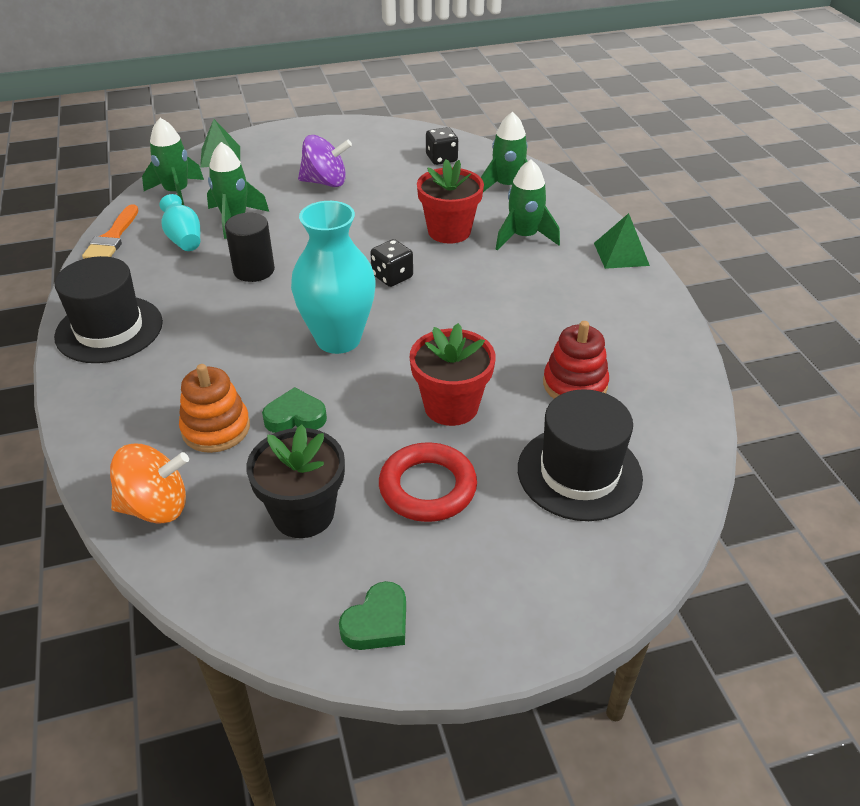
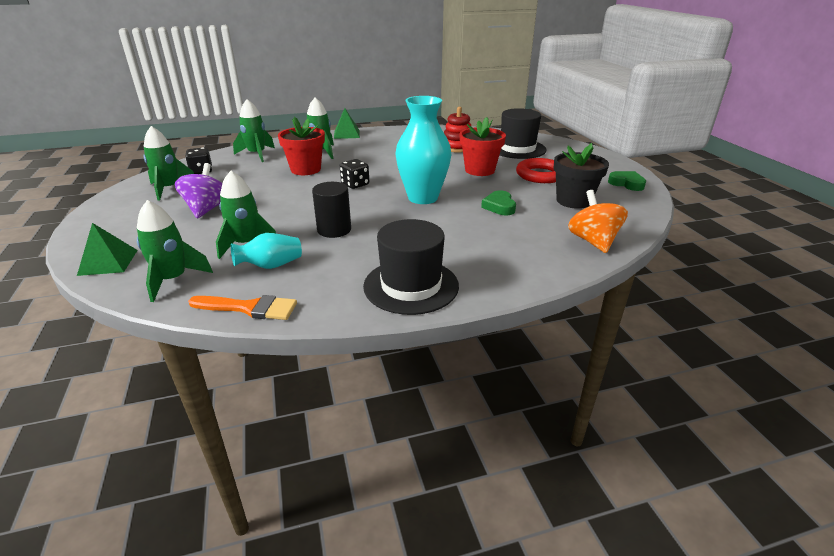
camera: 90 degrees left, 10 degrees down
(216, 428) = (518, 229): orange stacking toy -> none
(386, 150) = (169, 189): none -> green rocket

